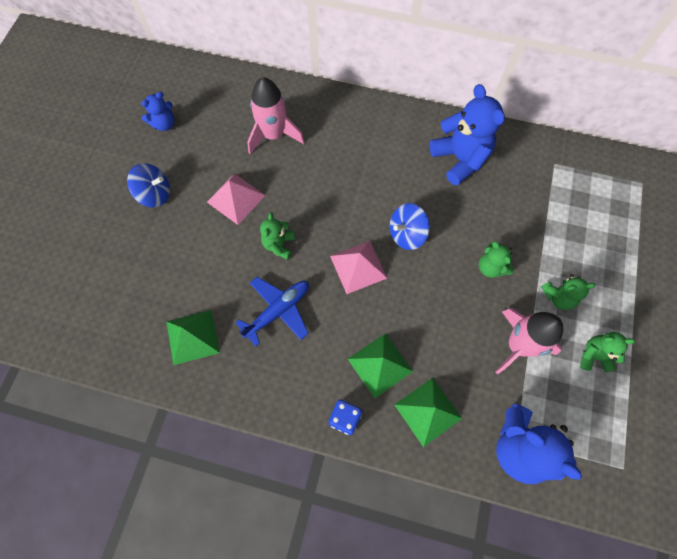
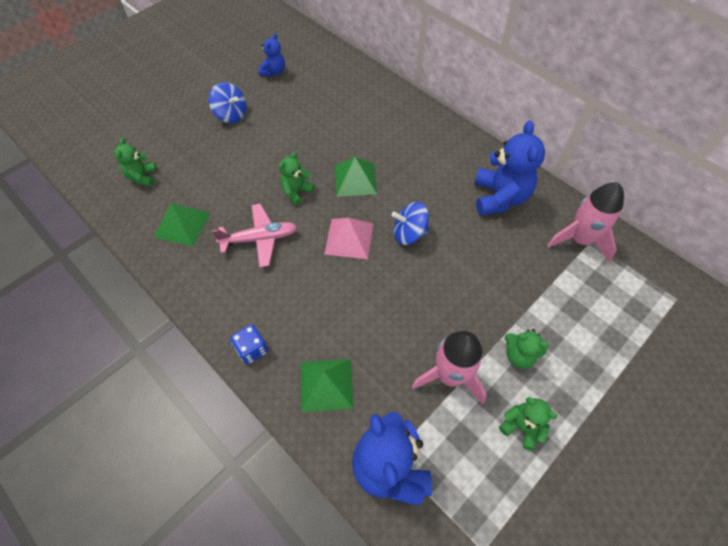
camera: 30 degrees right, 10 degrees down
(164, 124) = (273, 72): blue teddy bear -> blue teddy bear turned 60 degrees counterclockwise
(236, 198) = (288, 144): pink pyramid -> none
(274, 135) = (351, 113): pink rocket -> pink rocket (580, 240)
(278, 310) = (260, 239): blue plane -> pink plane
(380, 365) = (312, 323): green pyramid -> green pyramid (355, 179)
(491, 267) = (468, 297): green teddy bear -> green teddy bear (142, 177)

